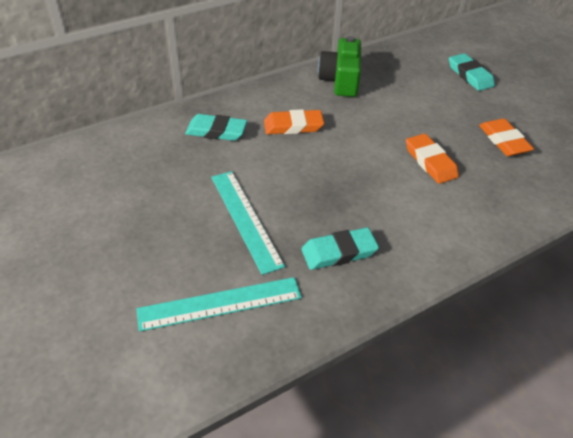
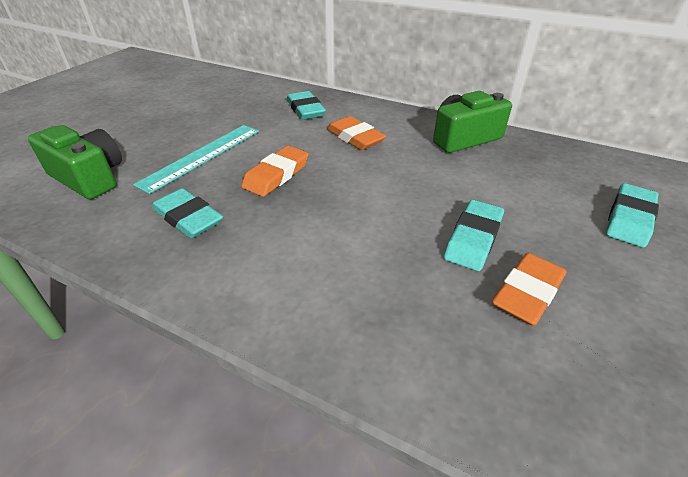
camera: 60 degrees right, 5 degrees down
(220, 304) = (89, 177): turquoise ruler -> green camera
(430, 162) = (398, 236): orange eraser -> orange eraser (276, 175)
(451, 135) = (473, 238): none -> turquoise eraser

